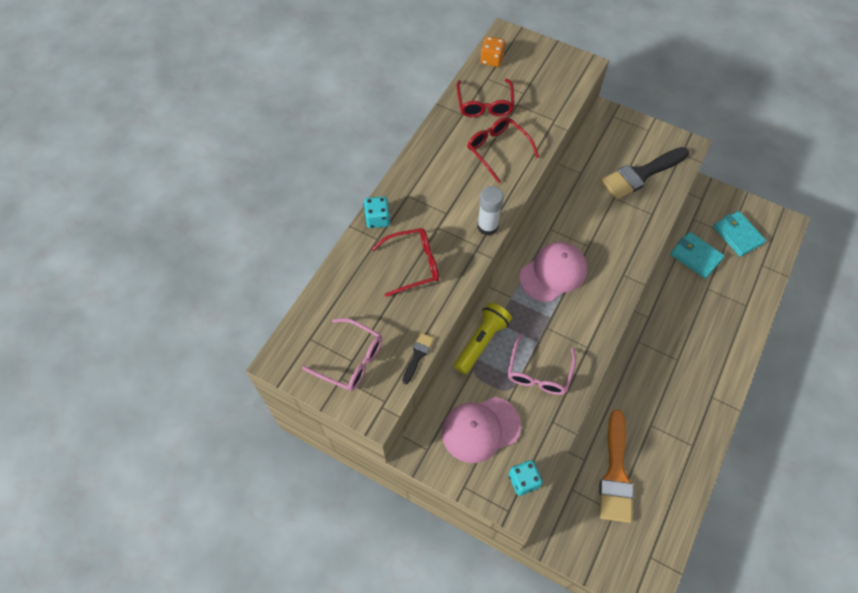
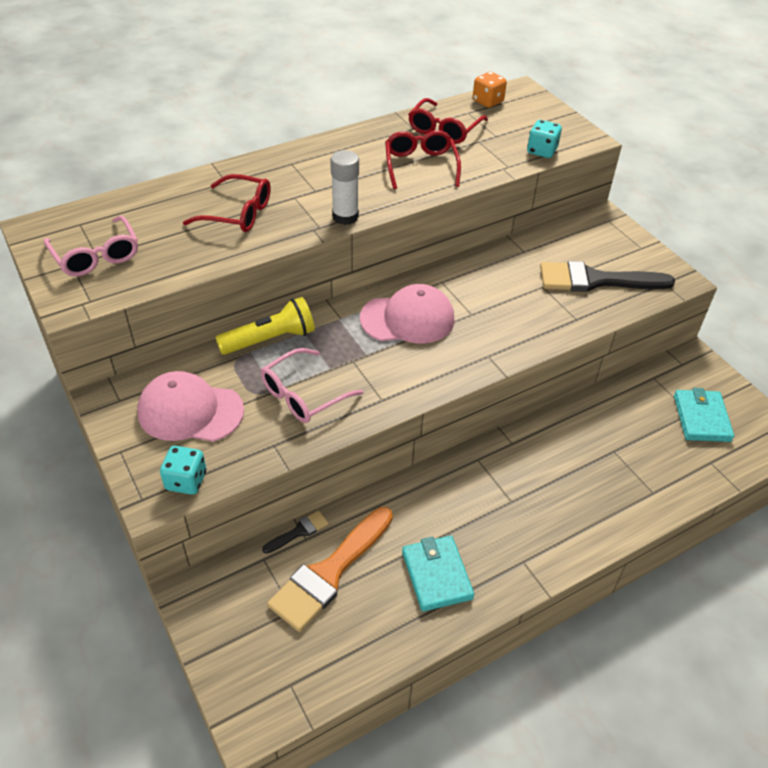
camera: 30 degrees right, 15 degrees down
(377, 219) = (243, 168): turquoise dice -> turquoise dice (542, 151)
(418, 355) = (162, 281): black brush -> black brush (298, 532)
(696, 256) = (626, 414): turquoise wallet -> turquoise wallet (437, 575)

